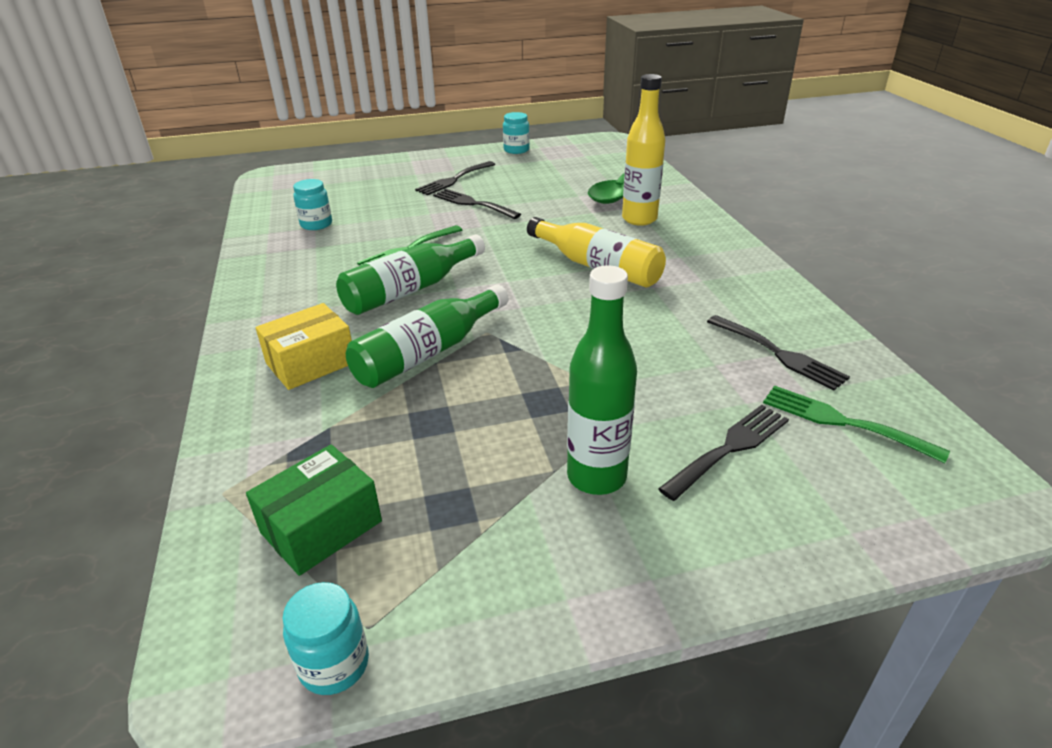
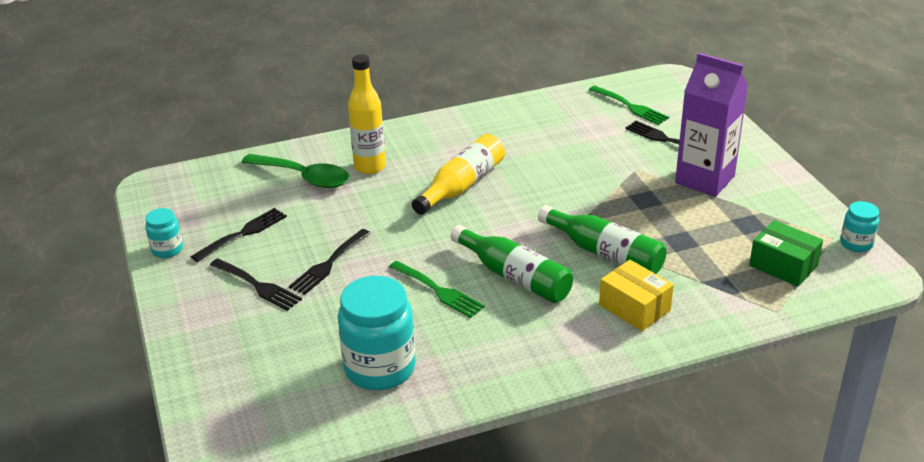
camera: 95 degrees left, 0 degrees up
(316, 224) = (380, 368): turquoise jar -> turquoise jar, size x1.98
(596, 477) = (705, 179): green bottle -> purple carton
(779, 354) = (570, 119): black fork -> black fork (243, 233)
(842, 422) = (631, 106): green fork -> green fork turned 75 degrees counterclockwise

